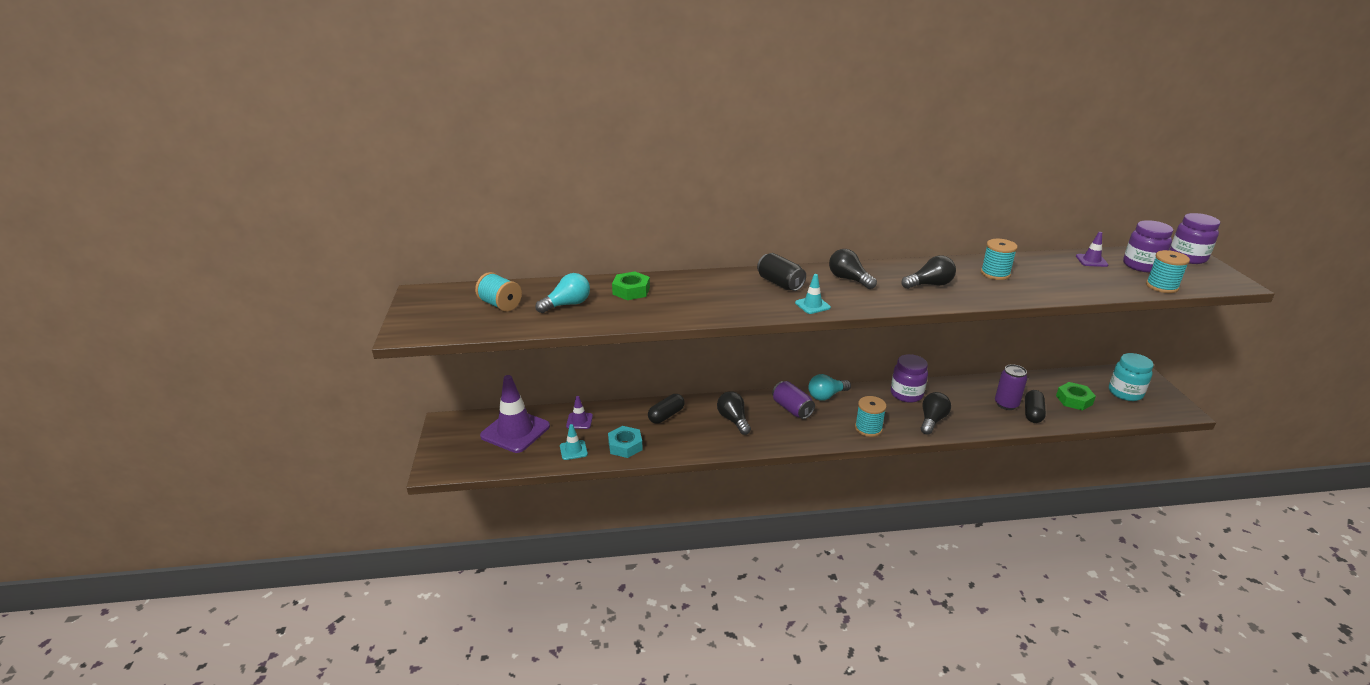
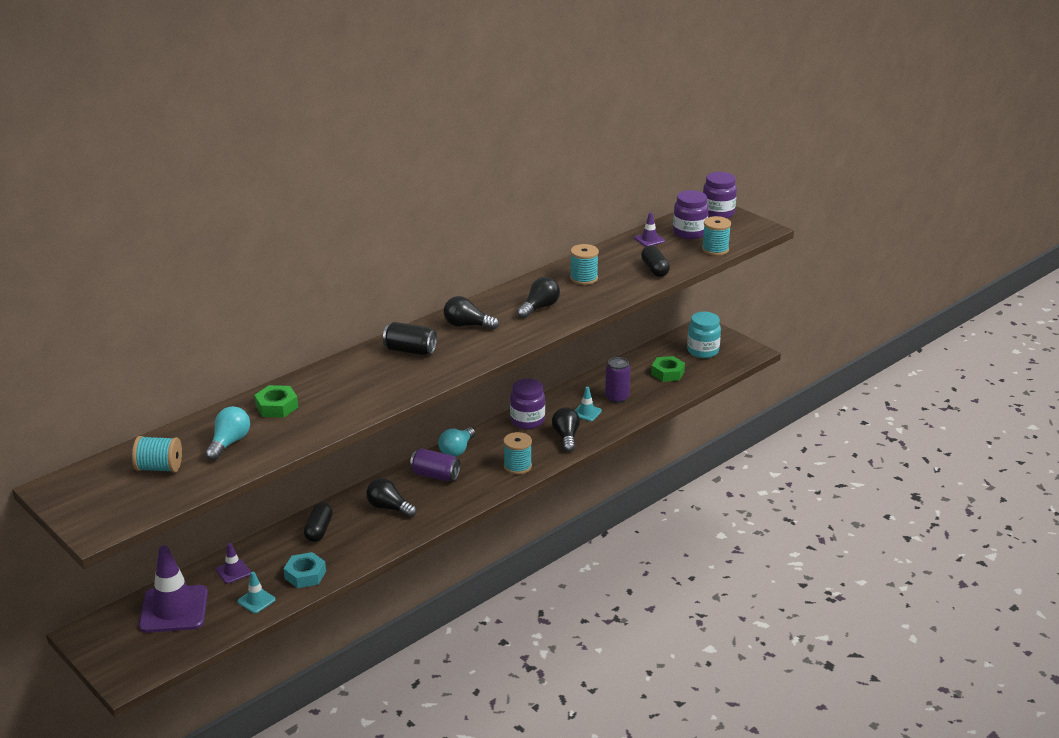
camera: 35 degrees left, 0 degrees up
(812, 305) = (459, 362): turquoise traffic cone -> turquoise traffic cone (586, 412)
(1032, 413) = (642, 398): black capsule -> black capsule (654, 269)

